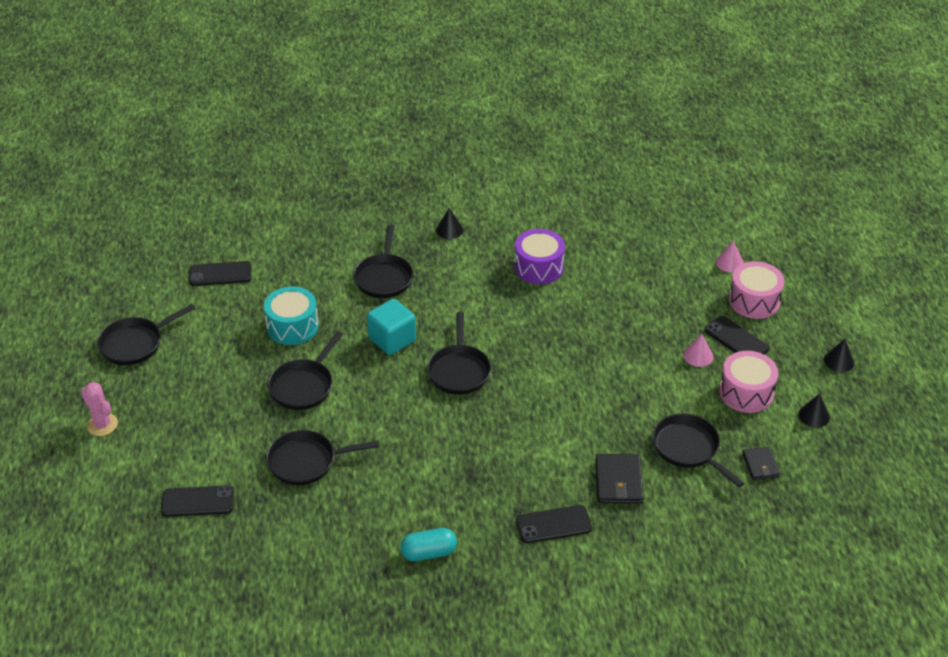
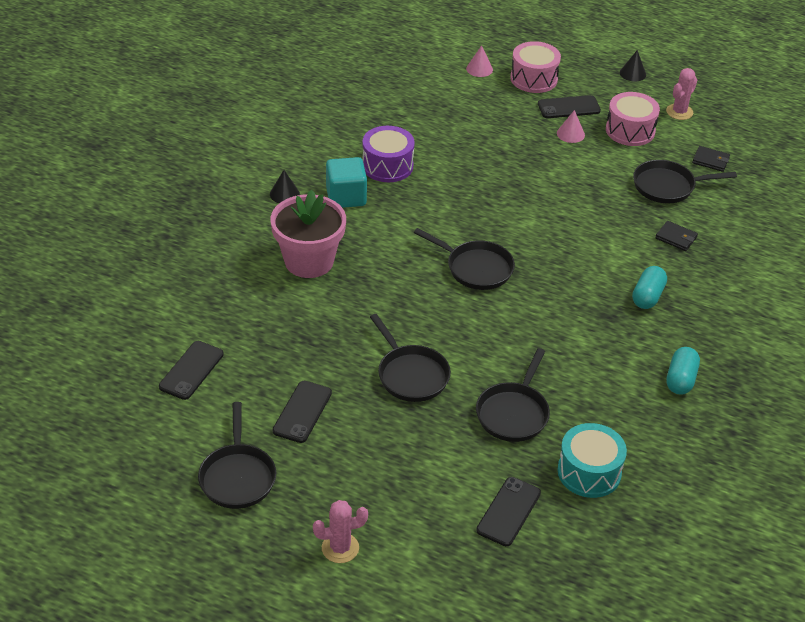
camera: 60 degrees left, 0 degrees up
(292, 326) = (320, 349): turquoise drum -> turquoise drum (589, 472)
(384, 277) = (309, 261): black pan -> pink flower pot
(392, 339) = (399, 291): turquoise cube -> turquoise cube (346, 197)
(519, 491) = (647, 296): none -> turquoise capsule
(553, 524) = (698, 294): black phone -> black phone (302, 412)
(618, 481) = (676, 238): black wallet -> black wallet, size x0.64
(814, 415) = (679, 112): black cone -> pink cactus

